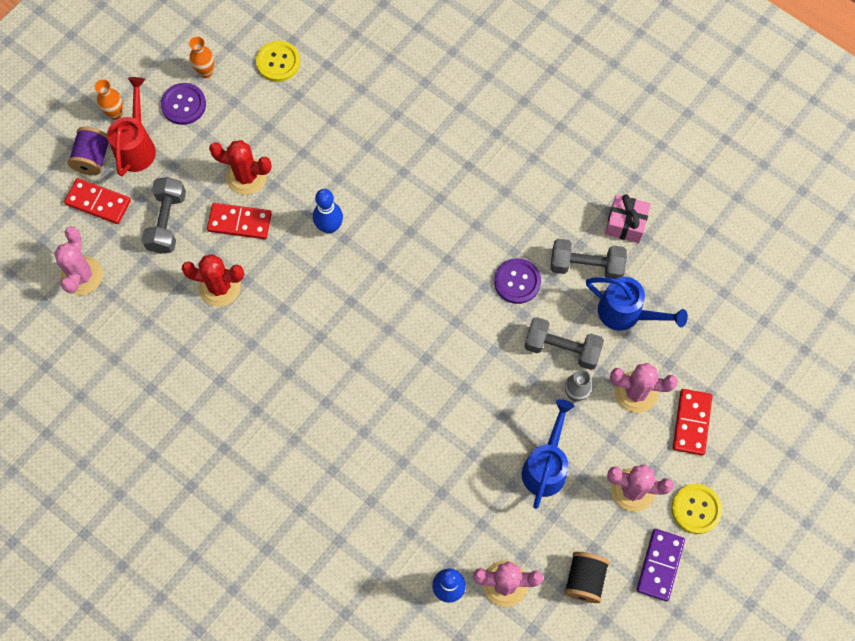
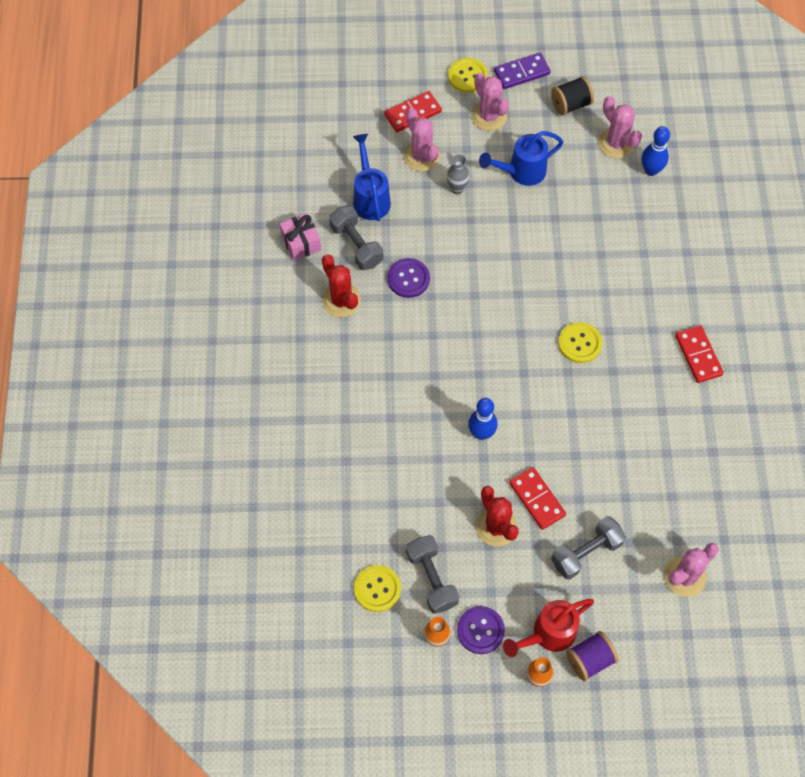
camera: 130 degrees left, 5 degrees down
(98, 202) = (620, 620): red domino -> red domino (698, 355)
(219, 287) = (598, 469): red cactus -> red cactus (341, 300)
(336, 368) = (580, 343): none -> yellow button
(562, 348) = (432, 218): grey dumbbell -> grey dumbbell (431, 579)

